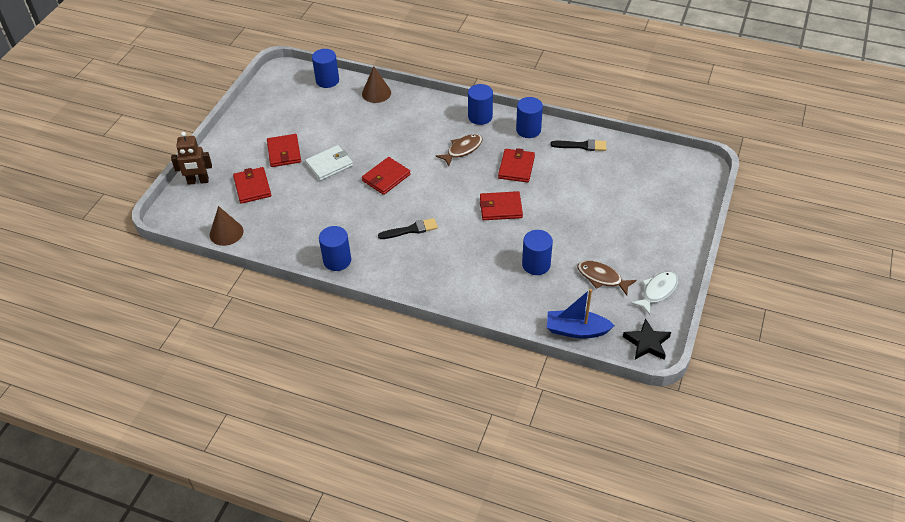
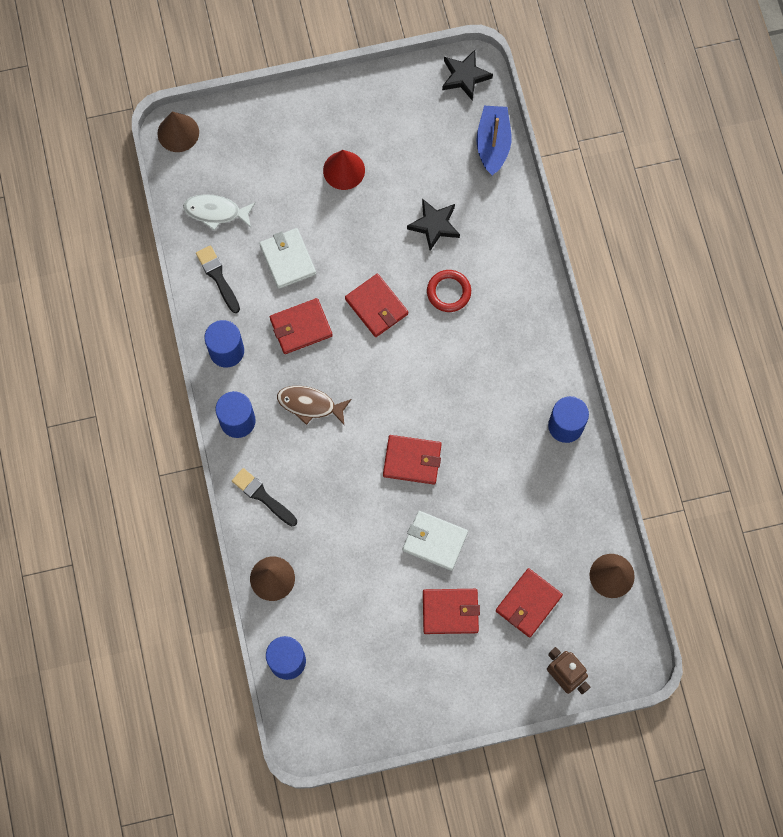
camera: 125 degrees left, 25 degrees up
(284, 152) = (450, 612): red wallet -> red wallet turned 45 degrees clockwise
(411, 230) = (472, 379): black brush -> black brush (263, 496)
(480, 248) = (448, 292): none -> red ring
(536, 264) = (434, 225): blue cylinder -> black star
(568, 181) = (288, 259): none -> white wallet
(576, 330) = (493, 144): blue boat -> blue boat turned 150 degrees counterclockwise
(602, 278) = (409, 155): brown fish -> none
(615, 237) = (344, 170): none -> red cone
(657, 291) = (393, 96): white fish -> white fish (216, 212)
(702, 169) = (178, 133): none -> brown cone

